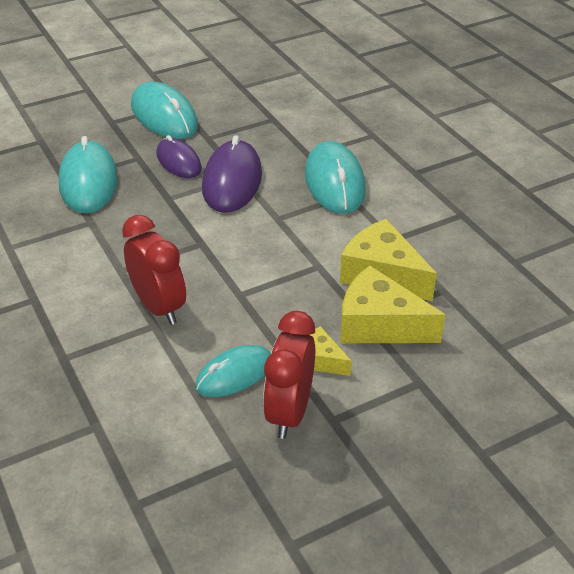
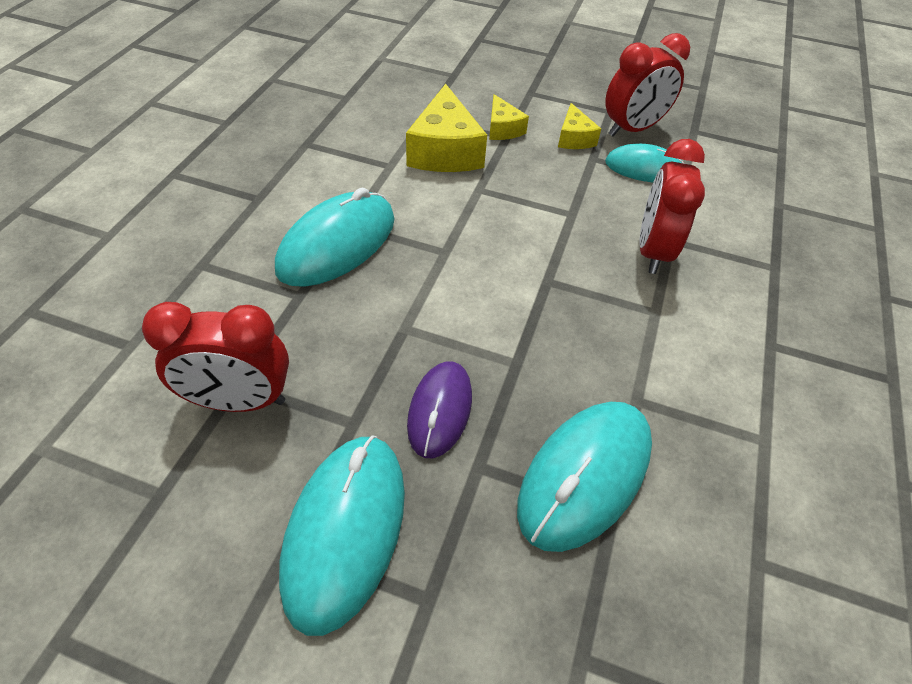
camera: 135 degrees left, 10 degrees up
(232, 181) = (423, 327): purple mouse -> none
(262, 116) = (239, 401): none -> red clock
(379, 324) = (502, 129): yellow cheese -> yellow cheese, size x0.55

